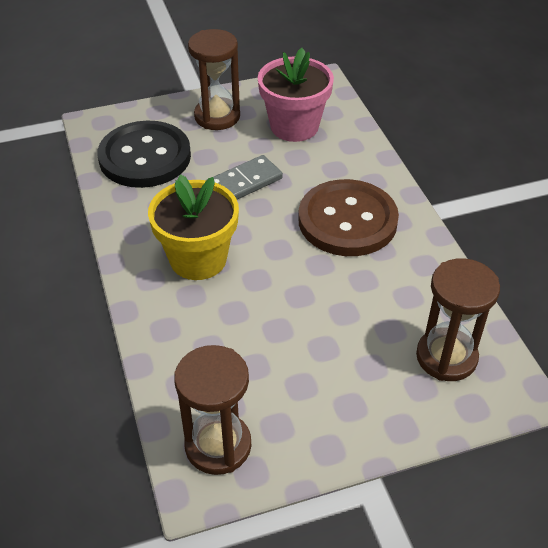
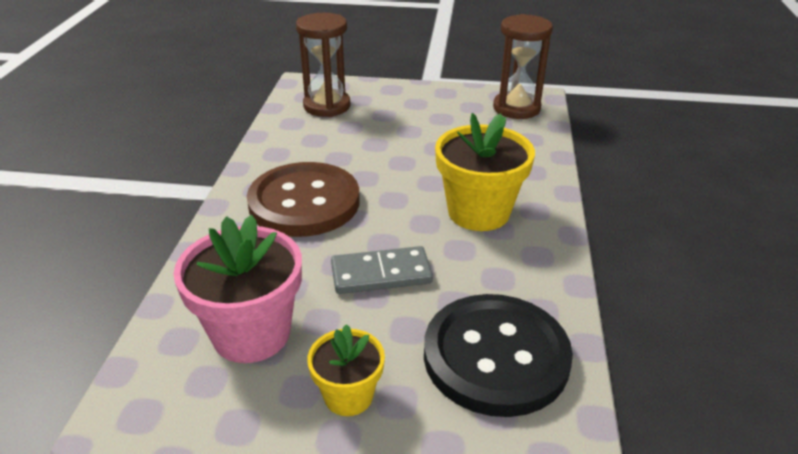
camera: 155 degrees left, 10 degrees down
(217, 116) = (348, 396): brown hourglass -> yellow flower pot

